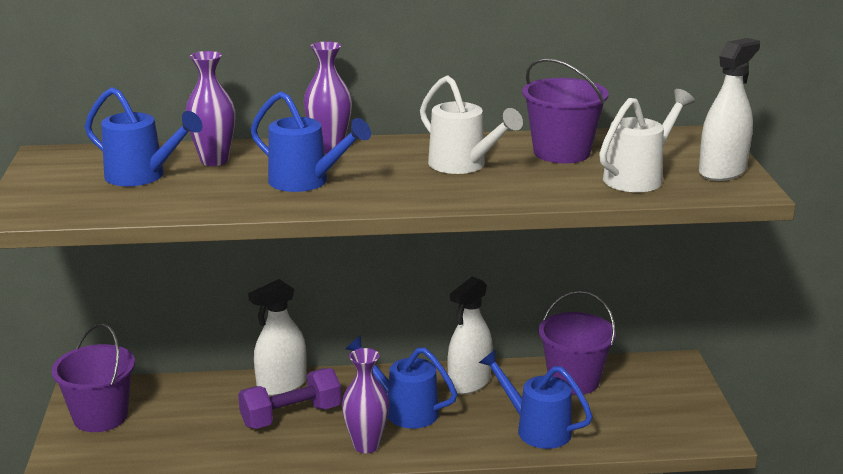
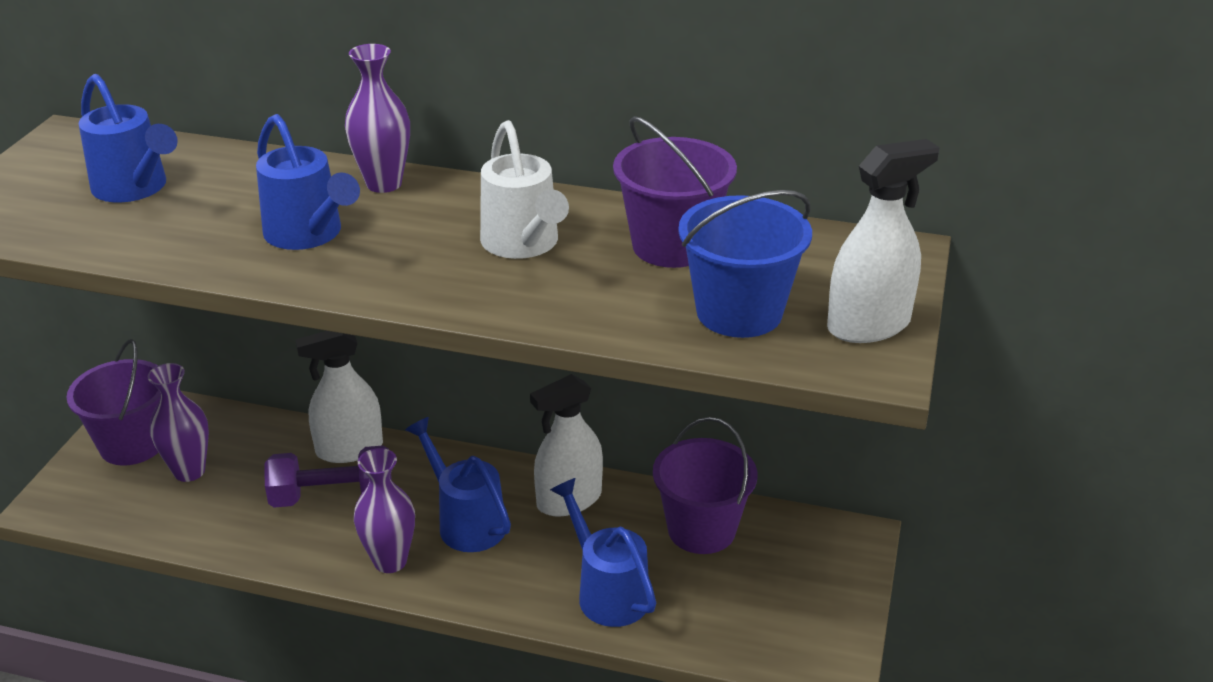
camera: 20 degrees right, 10 degrees up
(214, 160) = (235, 178): purple vase -> purple vase (189, 471)
(638, 177) = (739, 312): white watering can -> blue bucket

